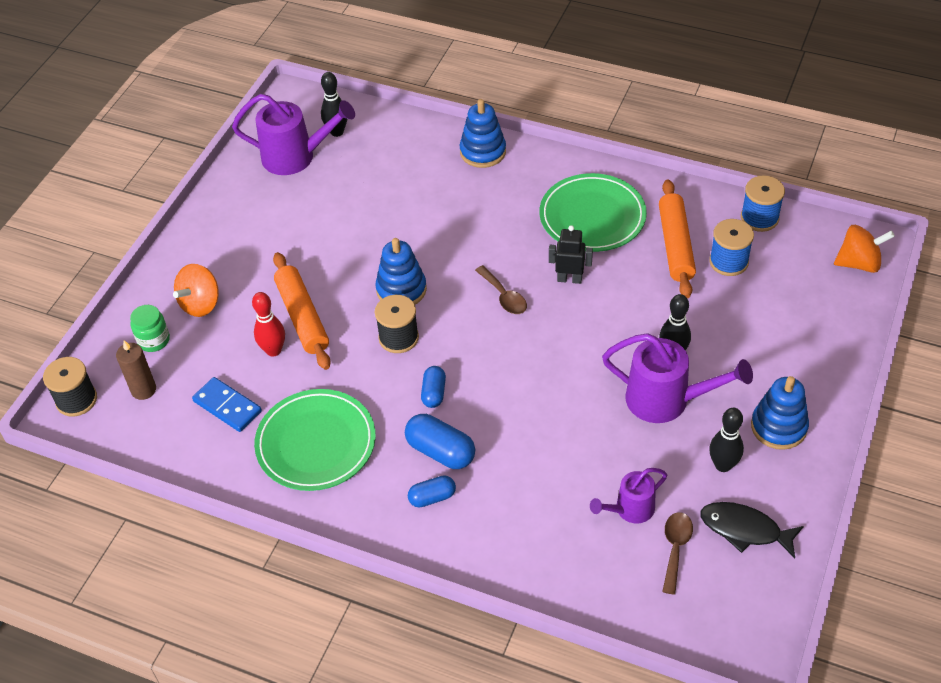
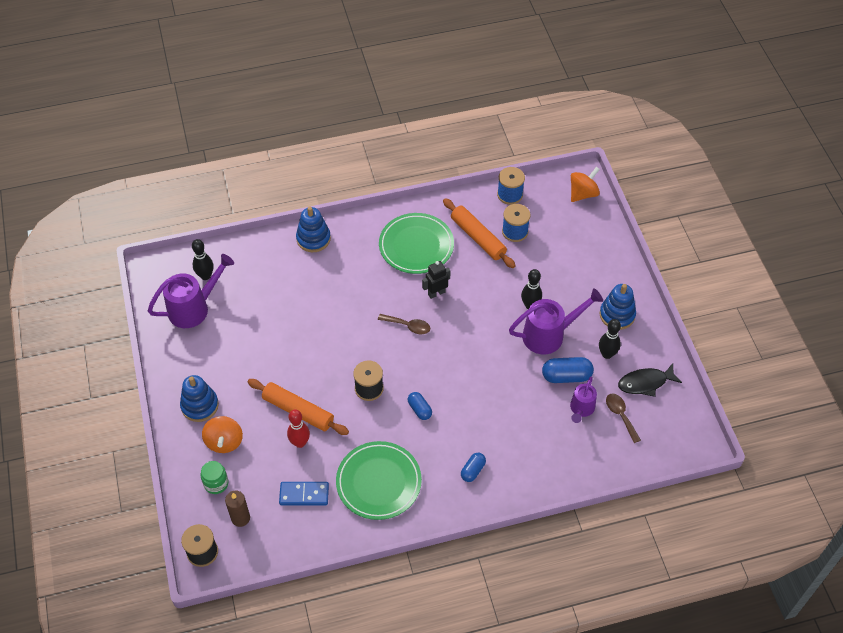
camera: 40 degrees left, 5 degrees up
(401, 289) = (343, 357): blue stacking toy -> blue stacking toy (200, 405)
(440, 451) = (454, 441): blue capsule -> blue capsule (566, 376)

